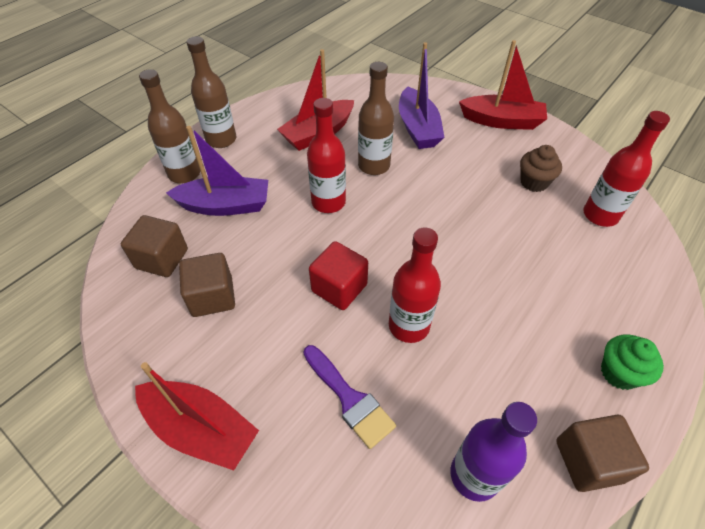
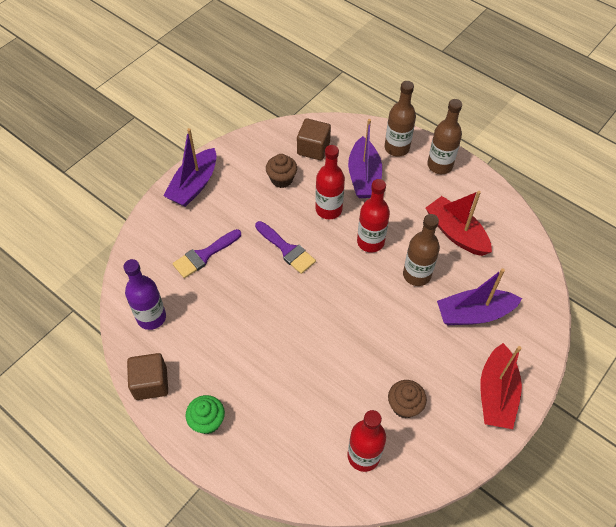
camera: 90 degrees right, 5 degrees up
(201, 429) = (194, 185): red boat -> purple boat
(212, 297) = (281, 179): brown cube -> brown cupcake
(339, 288) = (287, 249): red cube -> purple brush
(409, 326) = (253, 290): red bottle -> red bottle (328, 209)

